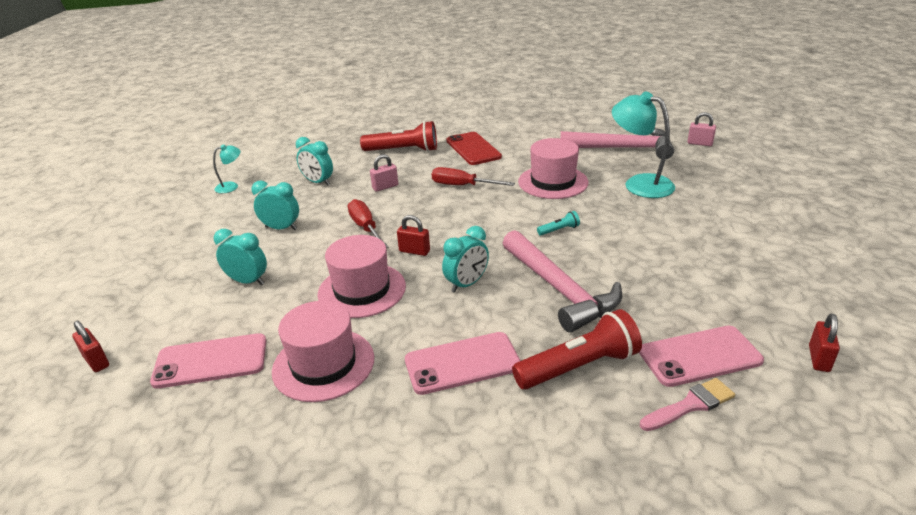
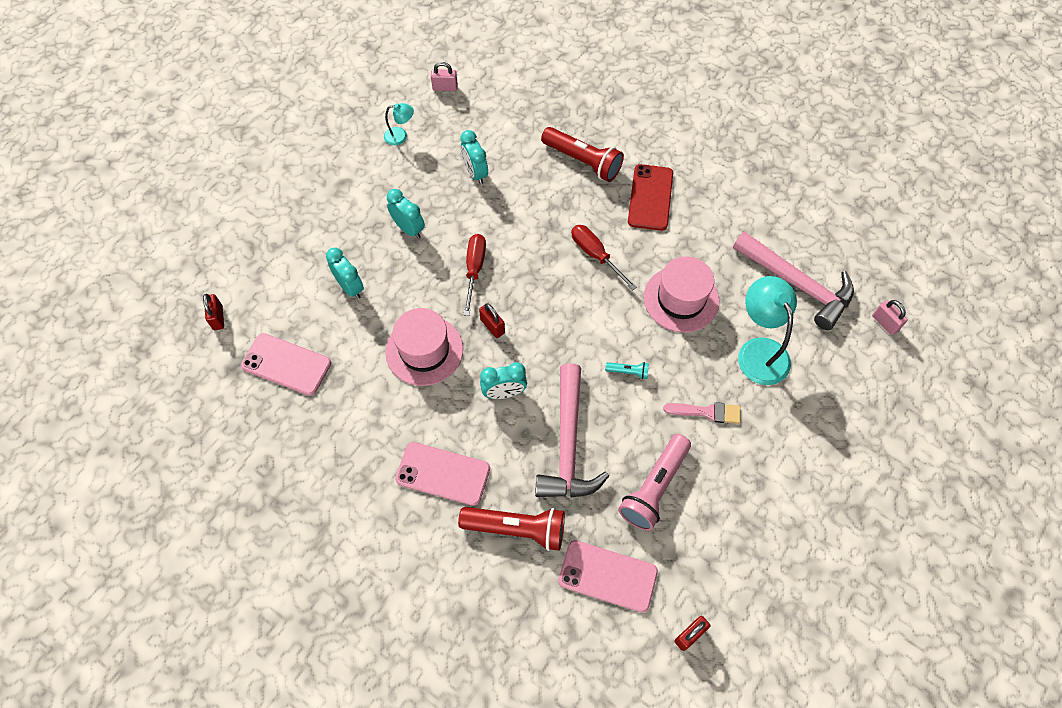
camera: 30 degrees right, 30 degrees up
(323, 364) = (354, 414): pink hat -> none
(385, 187) = (527, 216): pink padlock -> pink padlock (445, 87)
(662, 282) = (654, 488): none -> pink flashlight
(690, 405) = (559, 610): pink brush -> pink brush (706, 412)

